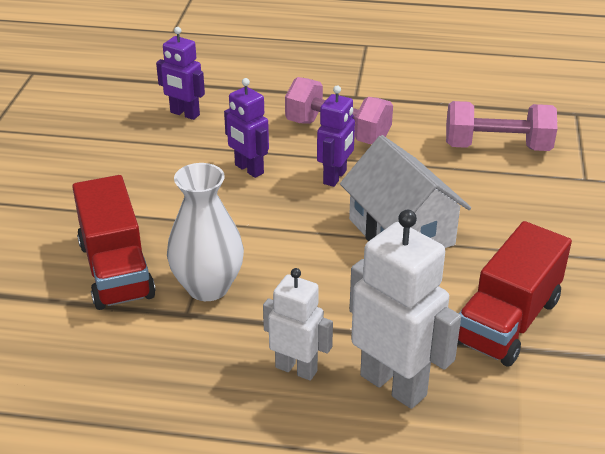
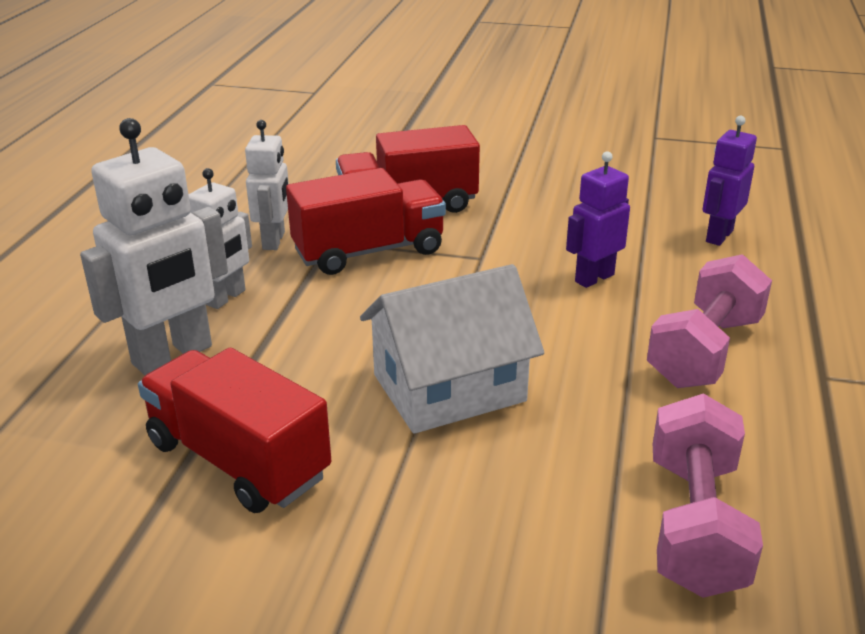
camera: 95 degrees right, 5 degrees down
(185, 353) = (274, 241): none -> white robot
(208, 287) = (368, 251): white vase -> red truck
(335, 177) = (580, 342): purple robot -> none

